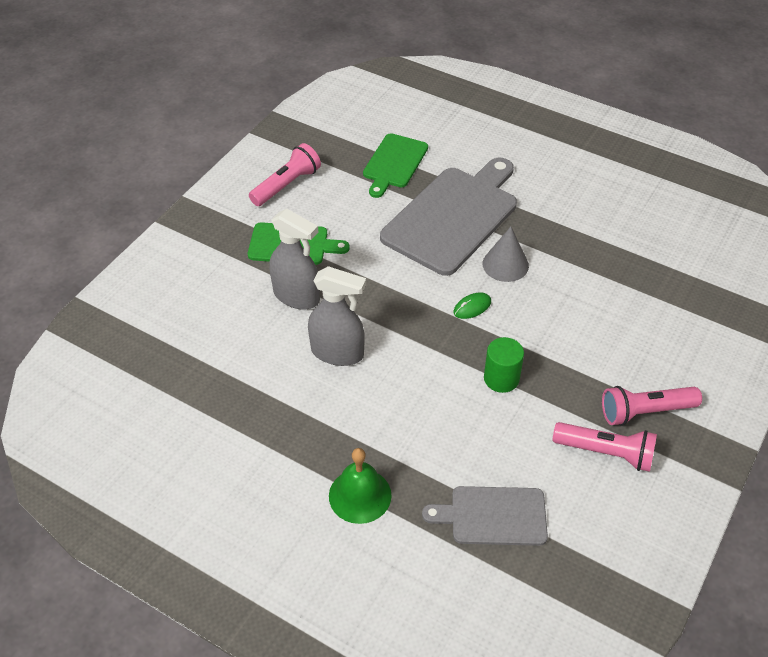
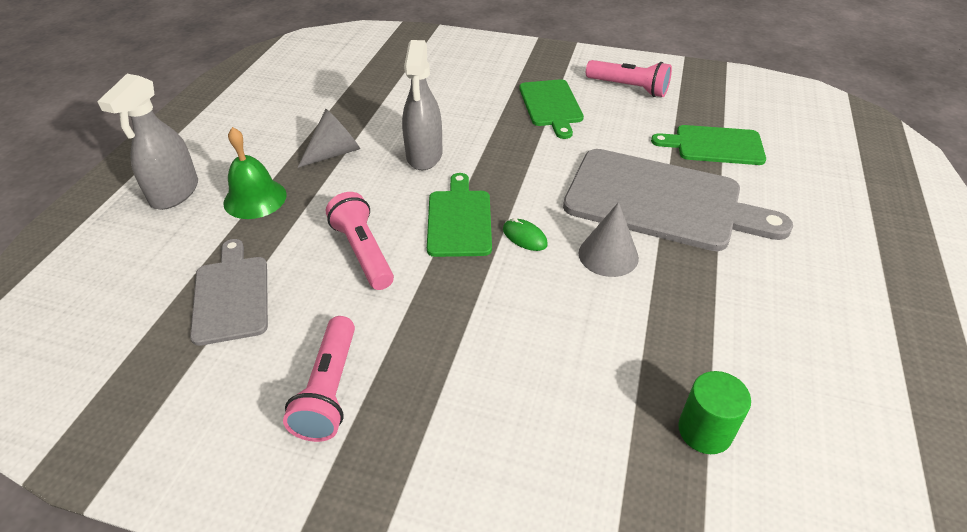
camera: 75 degrees right, 5 degrees down
(297, 296) = (486, 120): grey spray bottle -> grey spray bottle (174, 193)
(306, 423) = (334, 153): none -> grey cone
(439, 344) = (459, 220): none -> green cutting board
(501, 378) = (424, 276): green cylinder -> green cylinder (705, 431)
(645, 411) = (406, 429): pink flashlight -> pink flashlight (363, 252)

